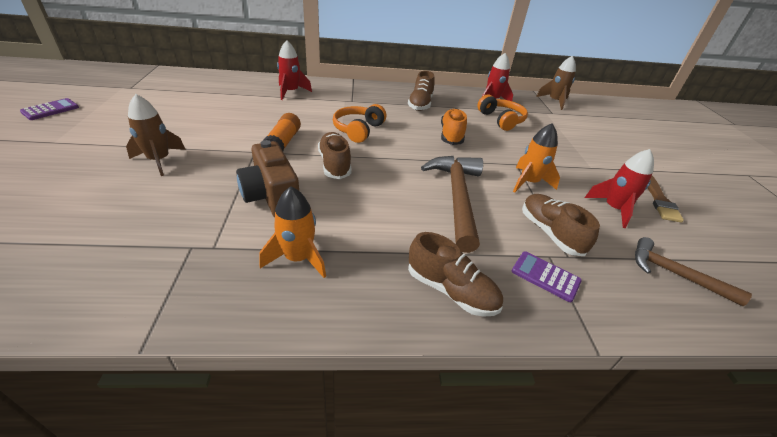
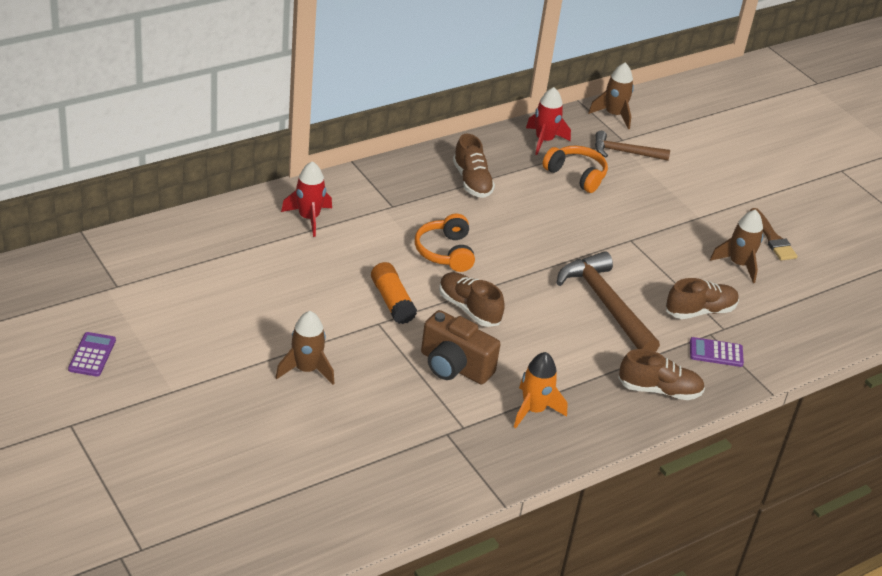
camera: 30 degrees left, 0 degrees up
(451, 135) = (543, 222): orange shoe -> none
(528, 182) = (654, 260): orange rocket -> none
(550, 233) = (700, 311): brown shoe -> brown shoe turned 120 degrees clockwise
(613, 209) = (738, 264): red rocket -> brown rocket
(675, 274) = (804, 314): brown hammer -> brown hammer (625, 152)

